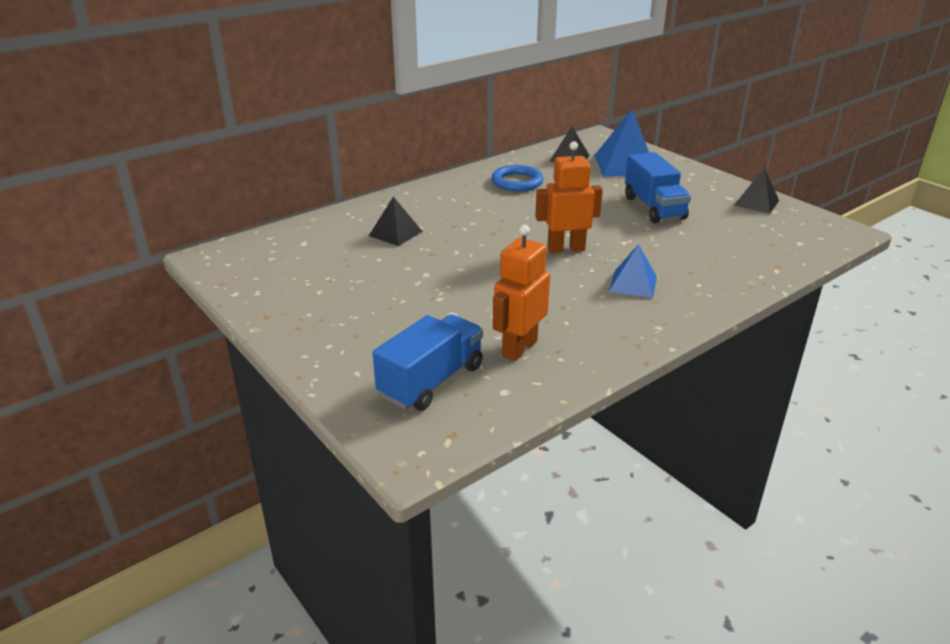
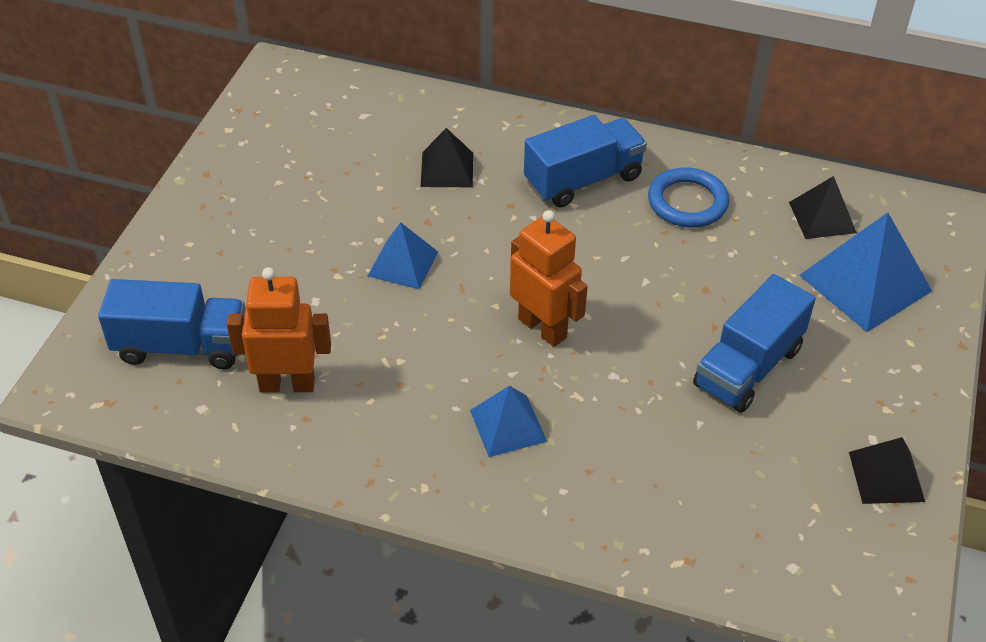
camera: 55 degrees right, 15 degrees up
(458, 273) = (403, 263): none -> blue pyramid
(462, 200) = (583, 180): none -> blue truck

